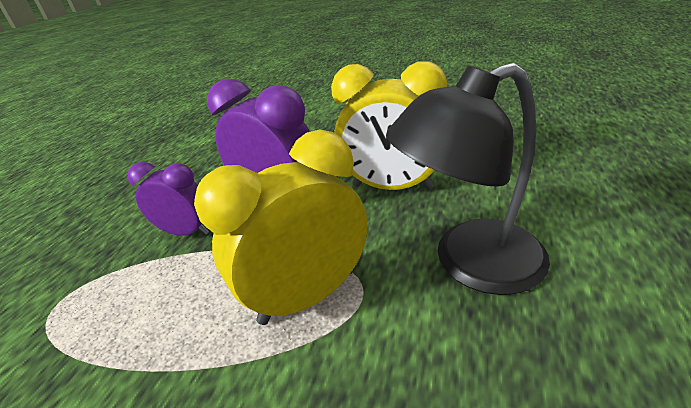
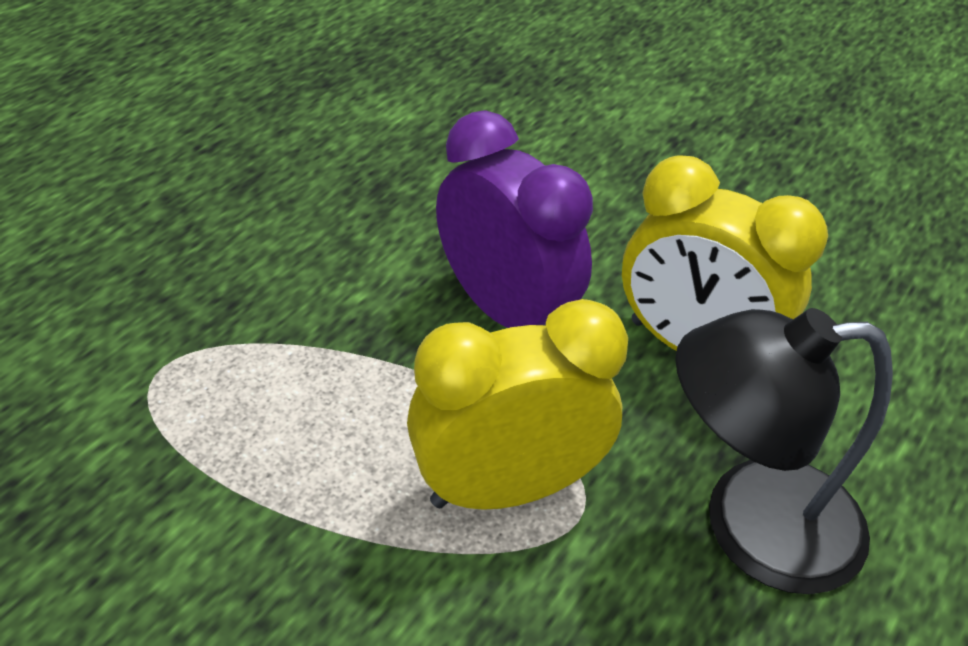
camera: 10 degrees right, 10 degrees up
(186, 232) = (350, 312): purple clock -> none

